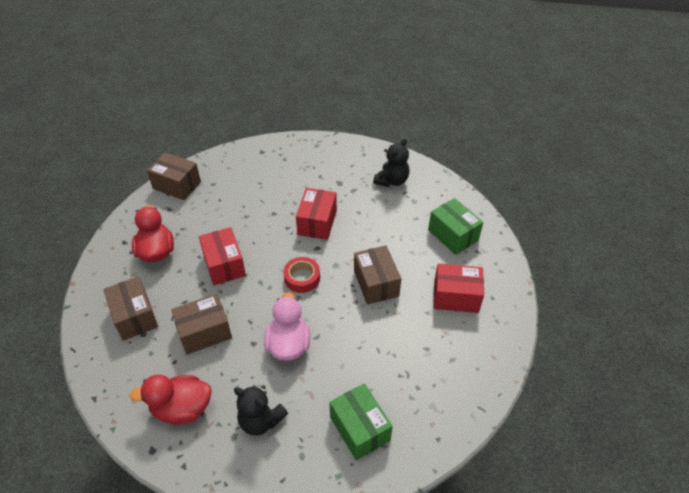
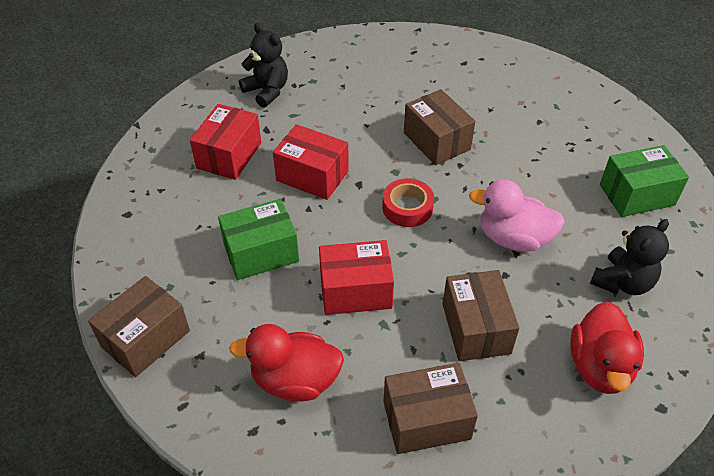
camera: 75 degrees left, 0 degrees up
(376, 283) = (436, 141): brown box -> brown box turned 60 degrees clockwise
(453, 235) = (382, 63): green box -> green box (261, 253)
(456, 297) = (473, 83): red box -> red box (229, 155)

